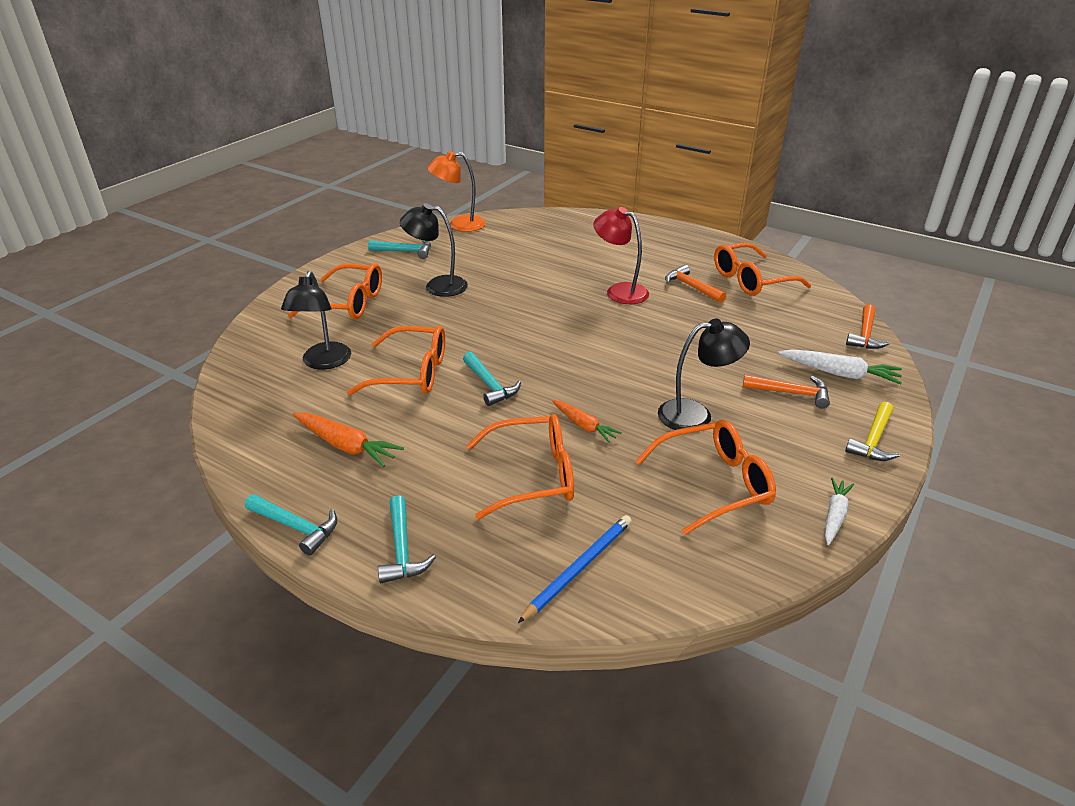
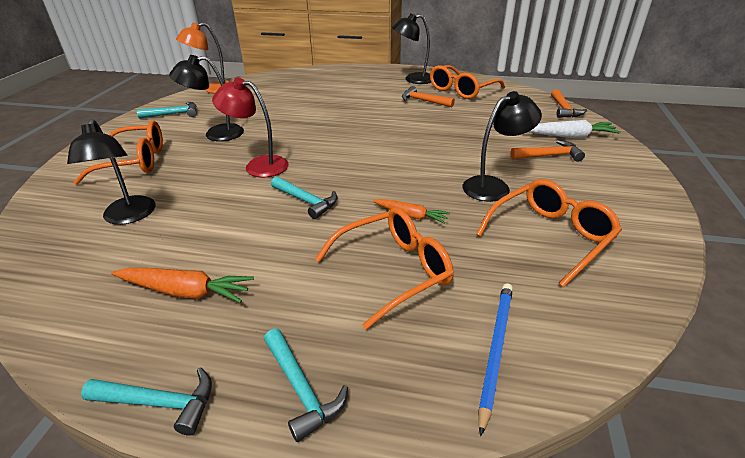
camera: 20 degrees left, 0 degrees up
(412, 373) = (225, 207): orange glasses -> none
(619, 291) = (372, 112): red lamp -> red lamp (258, 165)
(699, 252) = (413, 79): none -> black lamp
(834, 515) = (657, 237): white carrot -> none
(873, 440) = (631, 175): yellow hammer -> none

